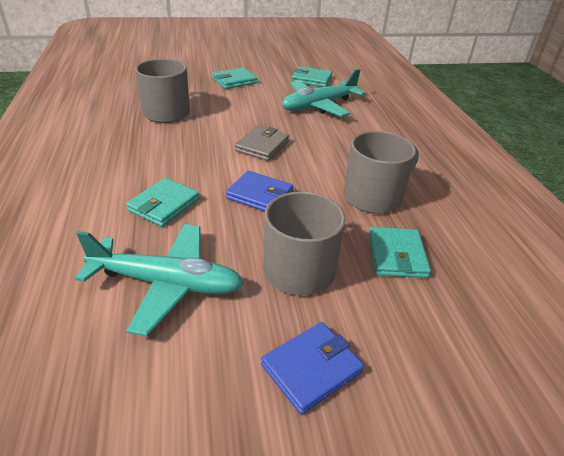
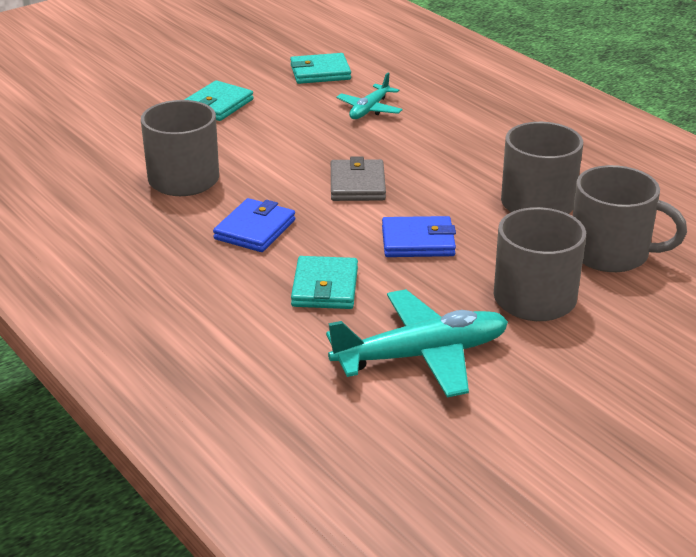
camera: 25 degrees left, 5 degrees down
(311, 368) = (620, 368): blue wallet -> blue wallet (255, 229)
(319, 106) = (369, 109): turquoise plane -> turquoise plane, size x0.56
(396, 255) = (611, 253): turquoise wallet -> grey mug

